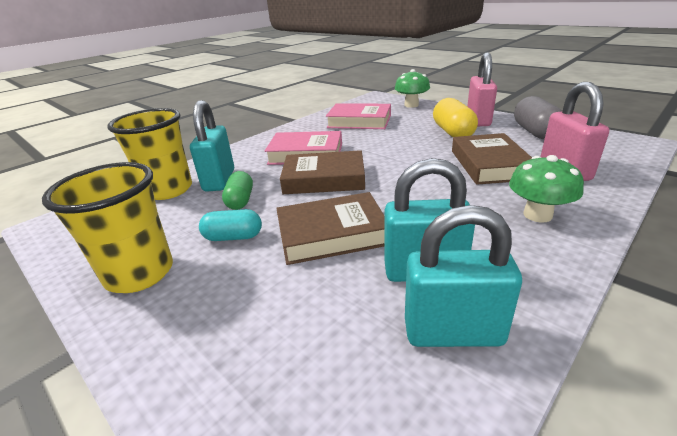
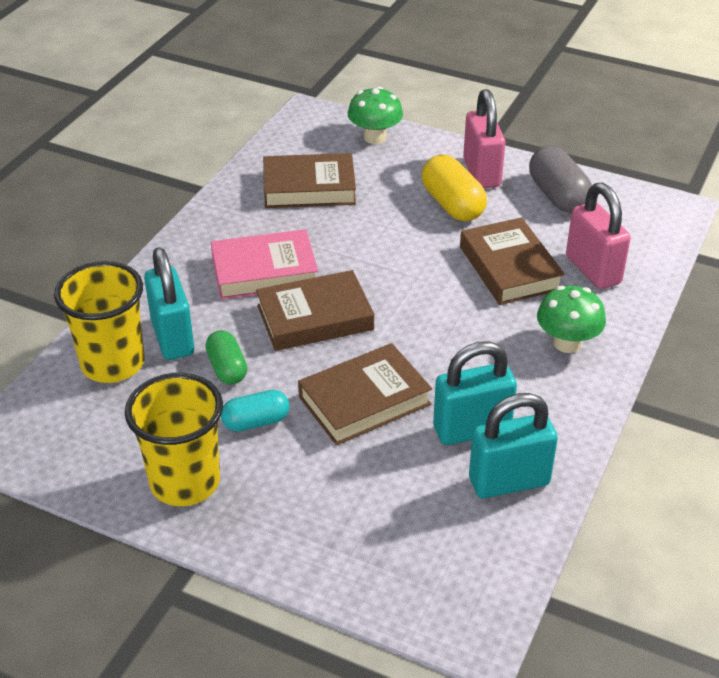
camera: 20 degrees left, 10 degrees up
(359, 121) = (309, 188): pink book -> brown book

